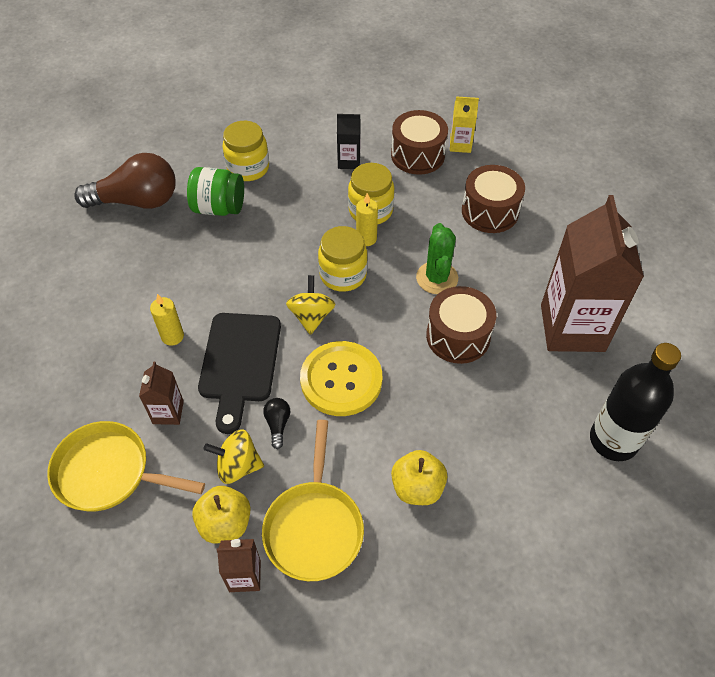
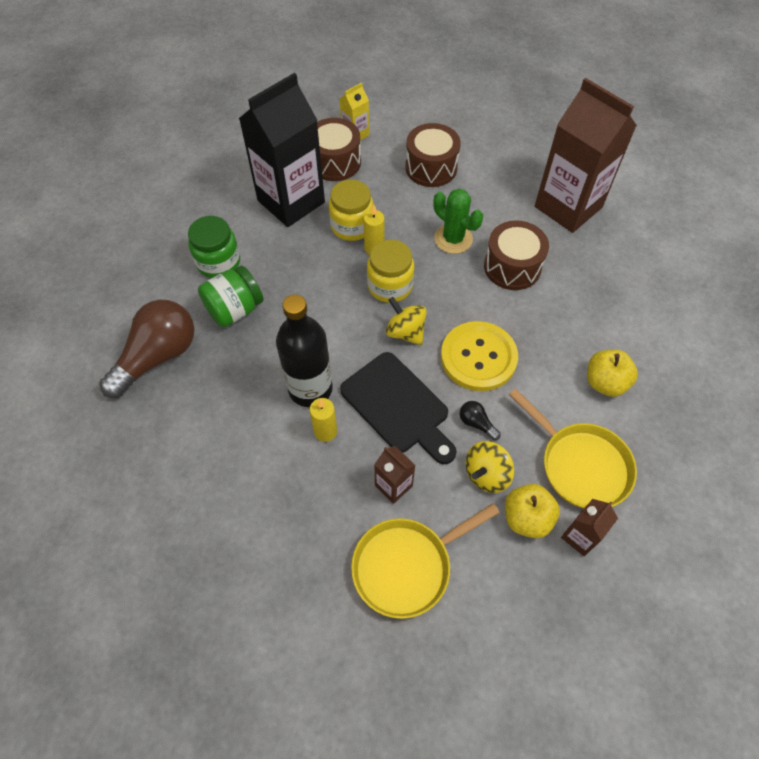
camera: 45 degrees left, 5 degrees up
(248, 168) = (218, 262): yellow jar -> green jar
(349, 161) = (291, 201): black carton -> black carton, size x2.28
(613, 440) = (666, 257): black bottle -> black bottle (310, 388)

